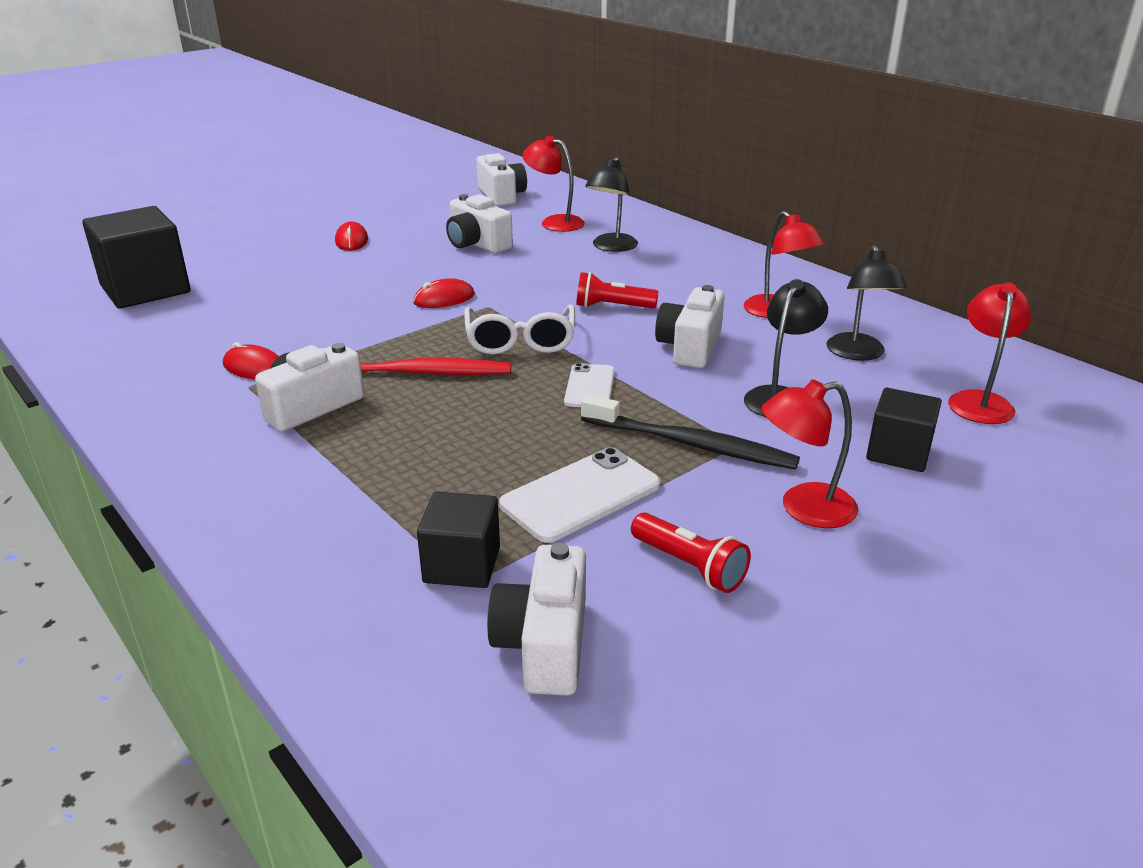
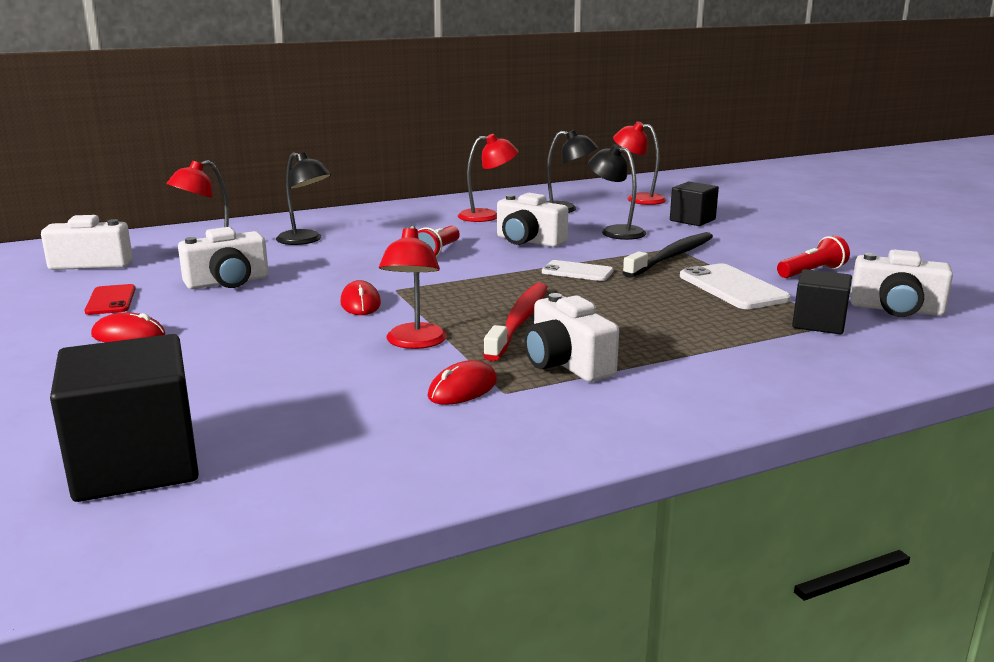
camera: 75 degrees left, 10 degrees down
(421, 220) = (111, 300): none -> red phone
(520, 341) = (481, 284): white glasses -> none
(803, 508) = (751, 244): red lamp -> red lamp (415, 343)

